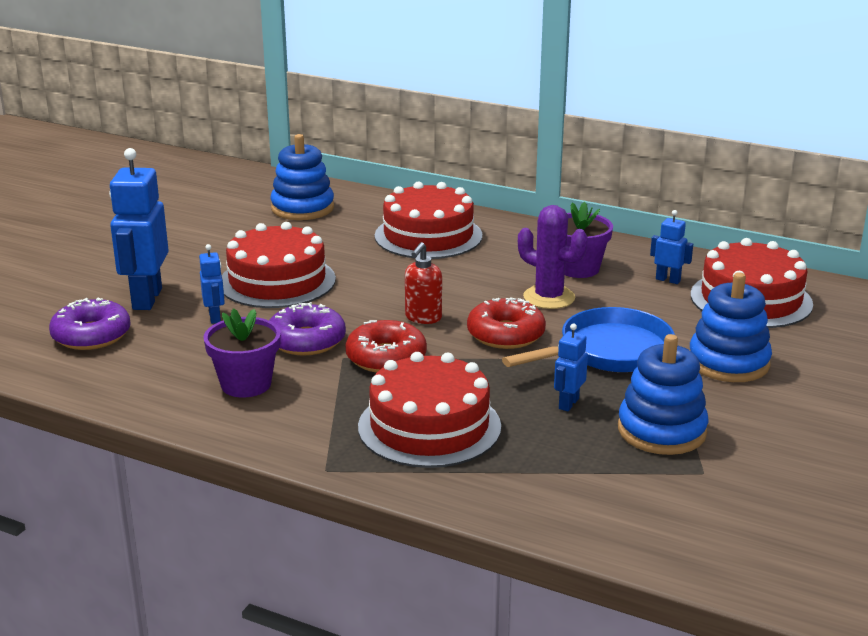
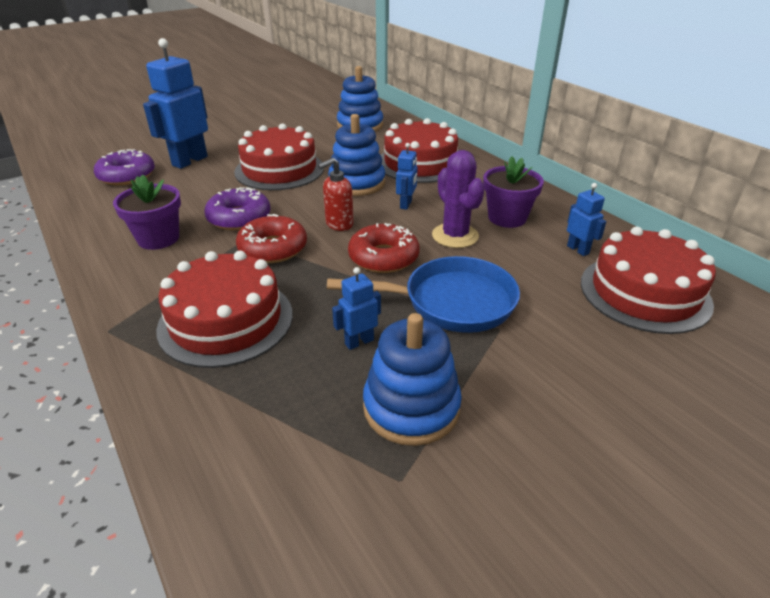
camera: 30 degrees right, 10 degrees up
(215, 317) = (209, 184): blue robot -> blue robot (406, 204)
(728, 362) = (557, 354): blue stacking toy -> blue stacking toy (357, 183)

